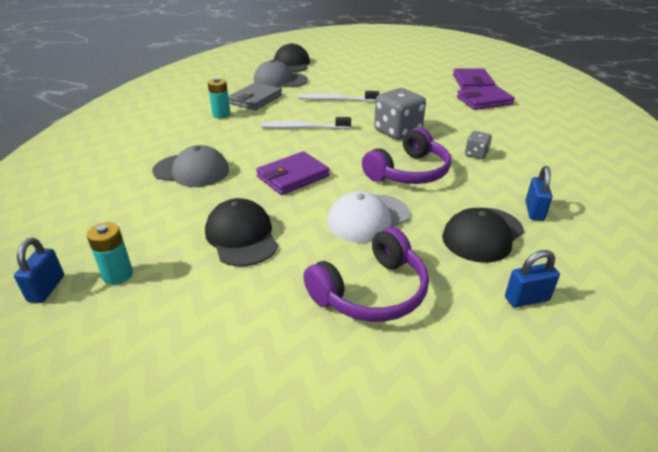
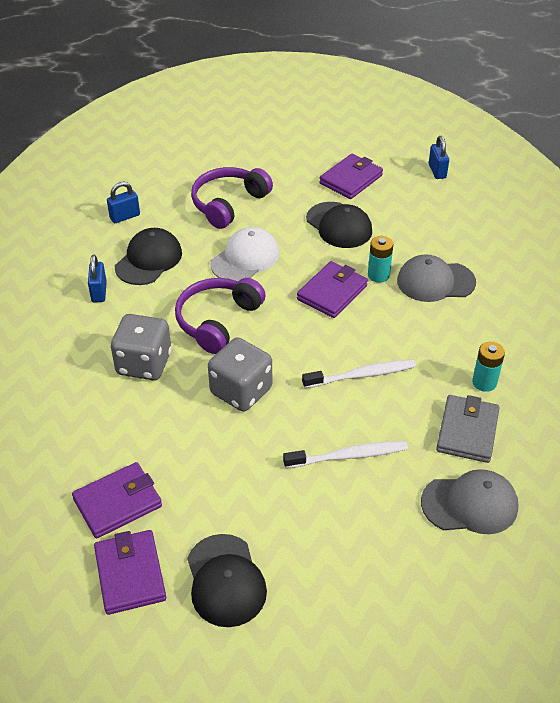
camera: 165 degrees right, 10 degrees up
(118, 275) = (402, 186): turquoise battery -> turquoise battery (378, 275)
(176, 299) = (351, 179): none -> purple wallet
(291, 64) = (491, 583): black cap -> black cap (225, 580)
(476, 154) = (144, 364): grey dice -> grey dice, size x1.97

